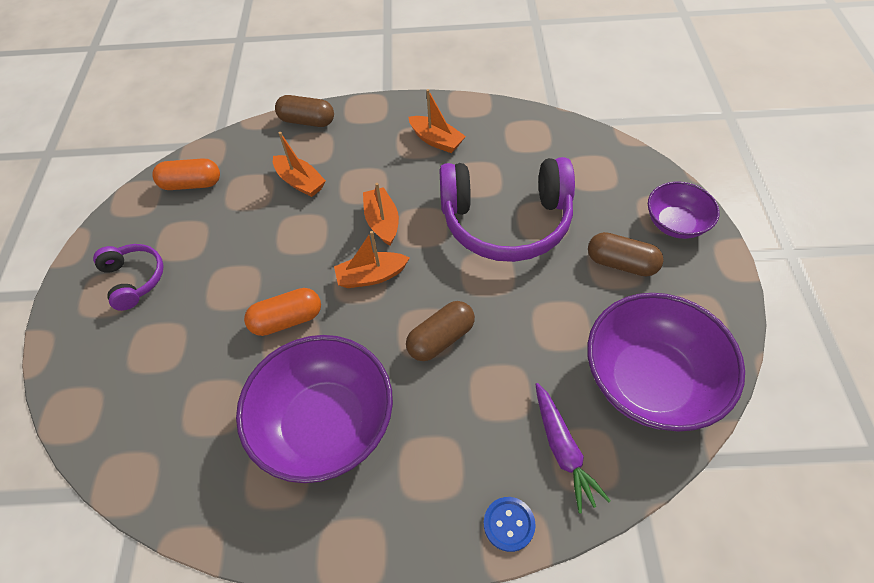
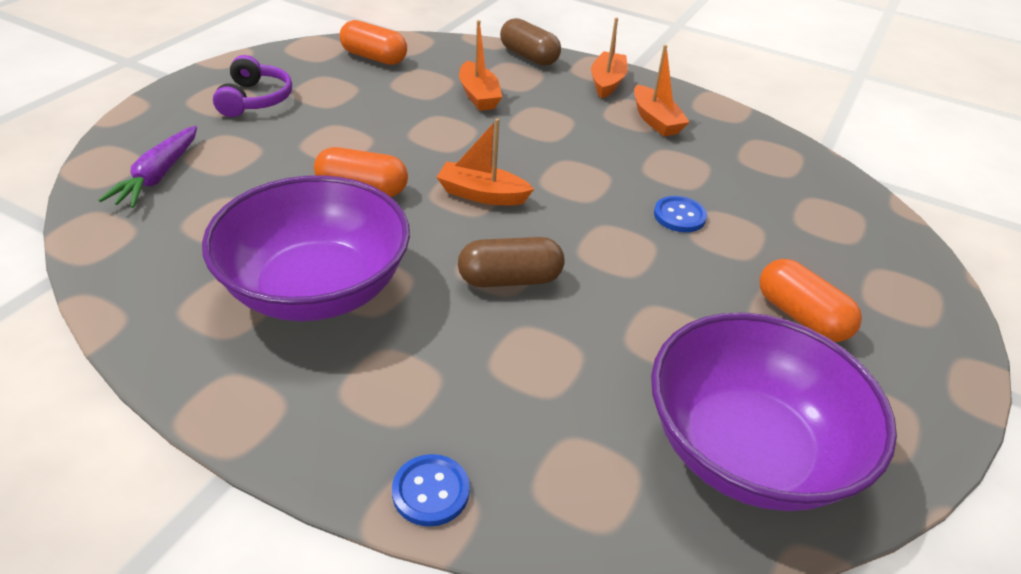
camera: 25 degrees right, 15 degrees down
(382, 222) = (535, 158): orange boat -> orange boat (607, 82)
(506, 221) = (679, 216): purple headphones -> blue button
(563, 450) = (565, 457): purple carrot -> purple carrot (158, 176)
(621, 263) = (801, 316): brown capsule -> orange capsule
(675, 223) = (912, 312): purple bowl -> none

